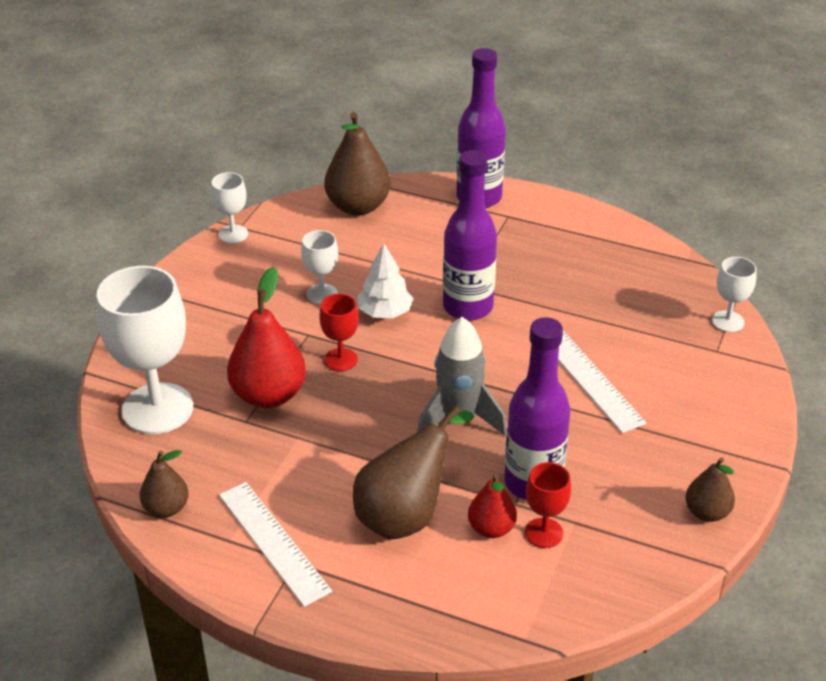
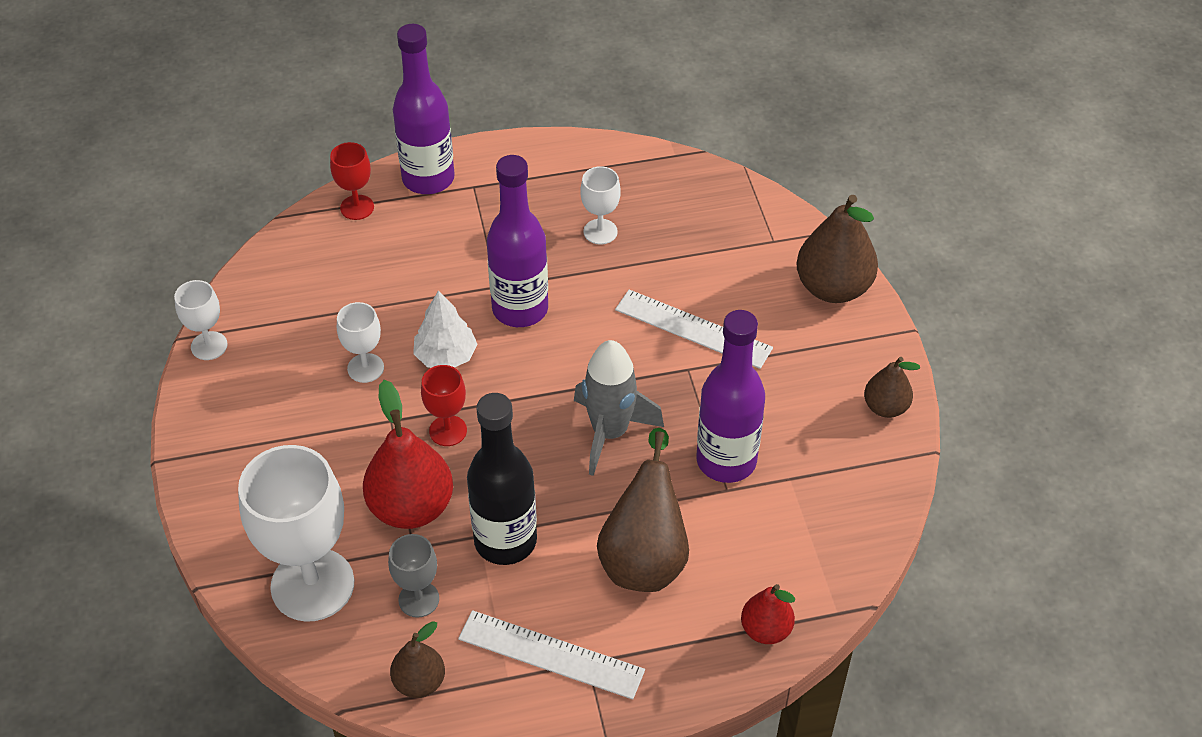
camera: 35 degrees left, 10 degrees up
(217, 455) = (418, 599): none -> grey goblet
(313, 450) = (505, 541): none -> black bottle
(358, 207) = (314, 248): brown pear -> brown pear (833, 288)
(491, 528) = (727, 526): red pear -> red pear (766, 630)
(544, 533) = (774, 504): red goblet -> red goblet (357, 207)
(727, 321) = (760, 205): white goblet -> white goblet (600, 232)

